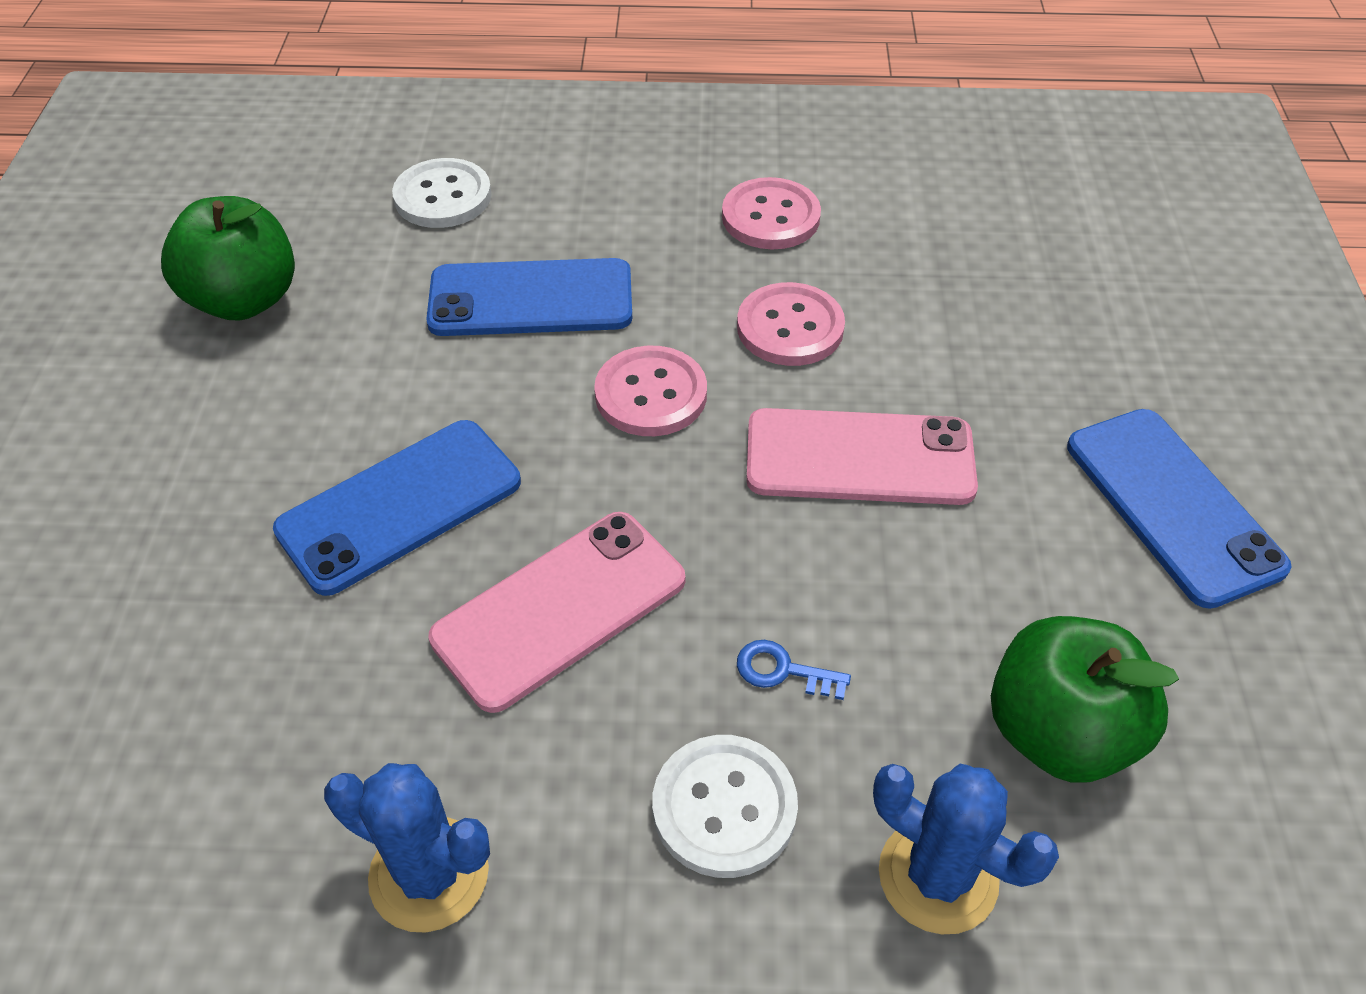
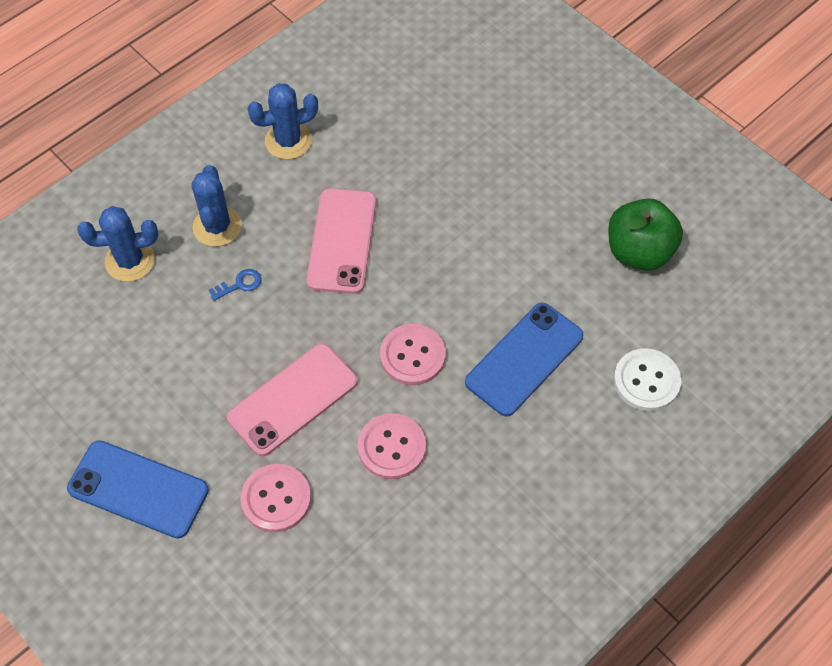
camera: 135 degrees right, 10 degrees up
(400, 506) = (447, 227): blue phone -> none
(724, 807) = (217, 226): white button -> blue cactus
(770, 217) = (476, 516): pink button -> pink button (276, 499)
(1059, 732) = (121, 342): green apple -> none

